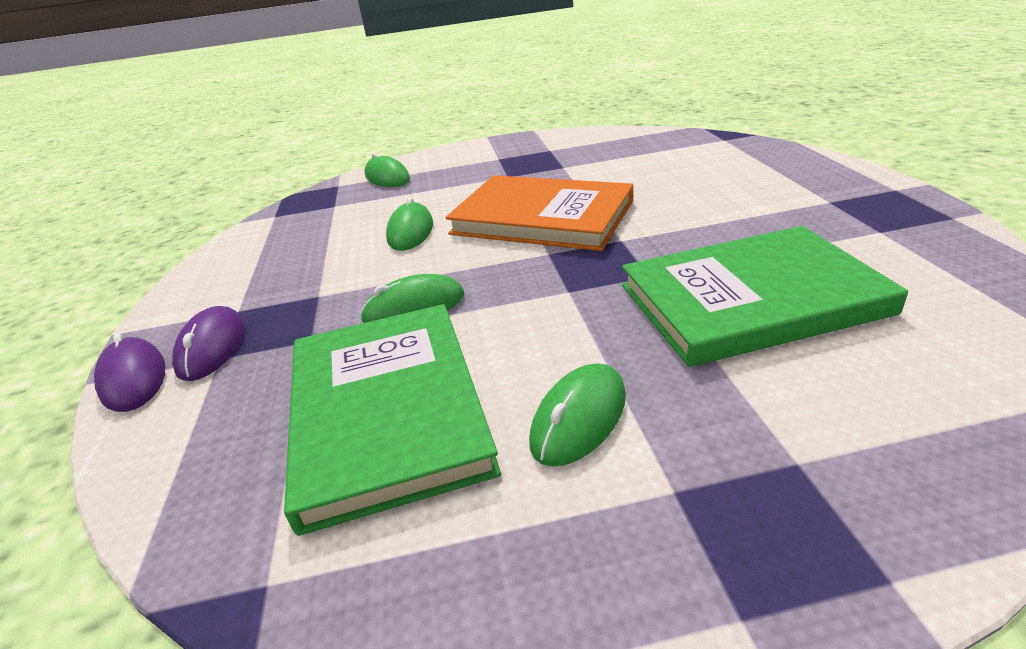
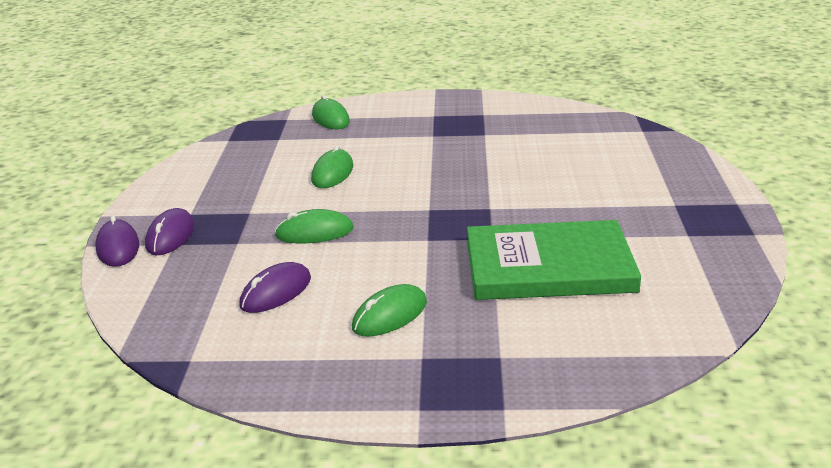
camera: 10 degrees right, 5 degrees down
(387, 410) = (276, 292): green book -> purple mouse
(542, 218) = (440, 179): orange book -> none

